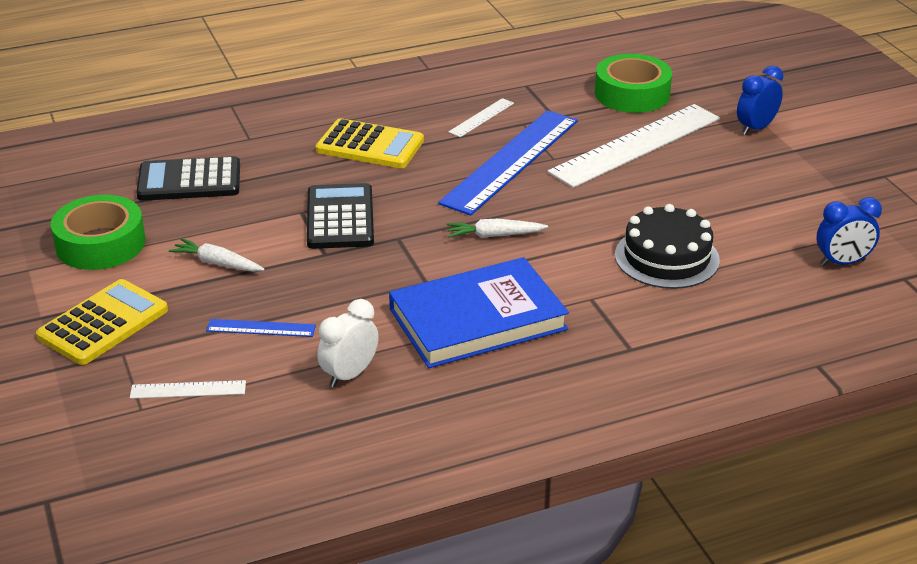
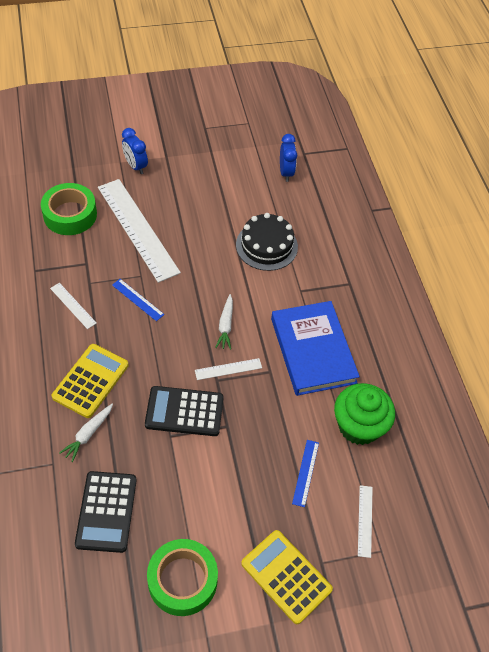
camera: 85 degrees left, 20 degrees up
(217, 263) = (225, 496): white carrot -> white carrot (88, 434)
(349, 375) = (359, 426): white clock -> green cupcake
(419, 245) = (228, 369): none -> white ruler
(511, 161) = (138, 299): blue ruler -> blue ruler, size x0.43

